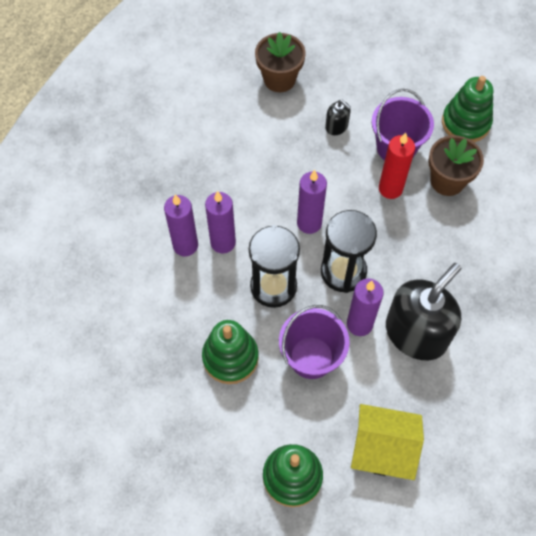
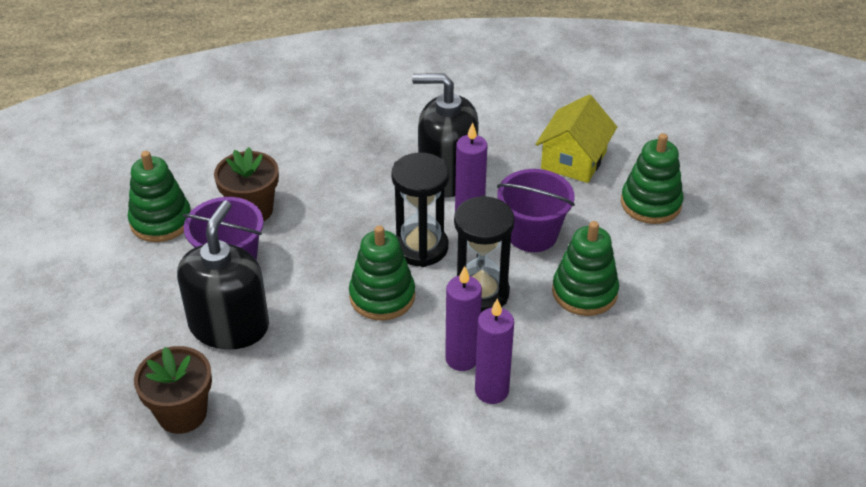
camera: 120 degrees left, 20 degrees down
(309, 223) = (382, 296): purple candle -> green stacking toy
(336, 126) = (229, 326): black soap dispenser -> black soap dispenser, size x2.30
(382, 448) = (573, 160): yellow house -> yellow house turned 45 degrees clockwise
(390, 189) = (291, 249): red candle -> none

